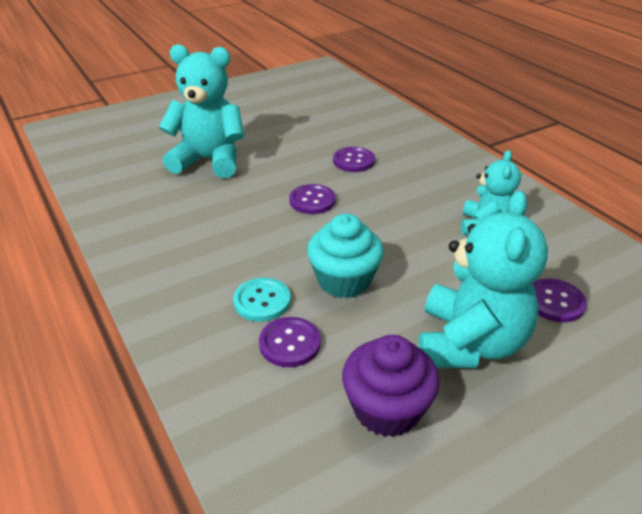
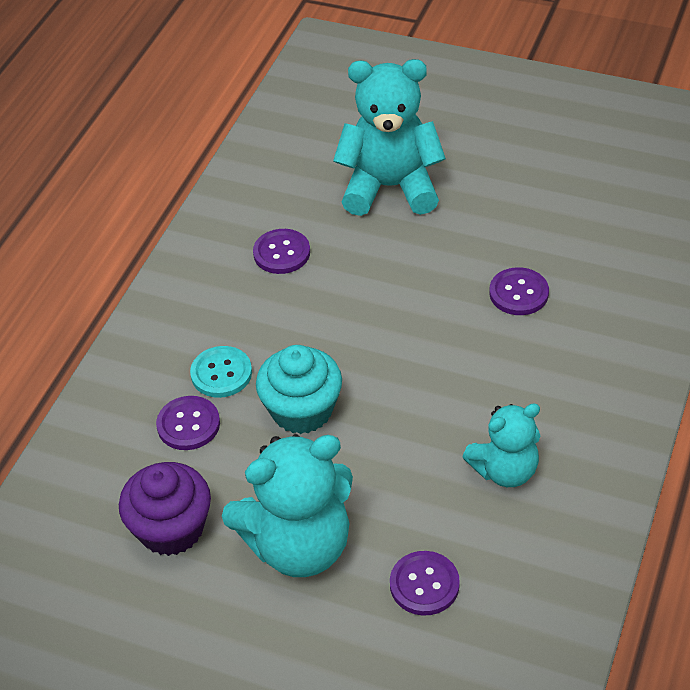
camera: 55 degrees right, 10 degrees up
(209, 160) = (390, 187): turquoise teddy bear -> turquoise teddy bear turned 60 degrees counterclockwise
(312, 201) = (404, 309): purple button -> purple button (281, 253)

